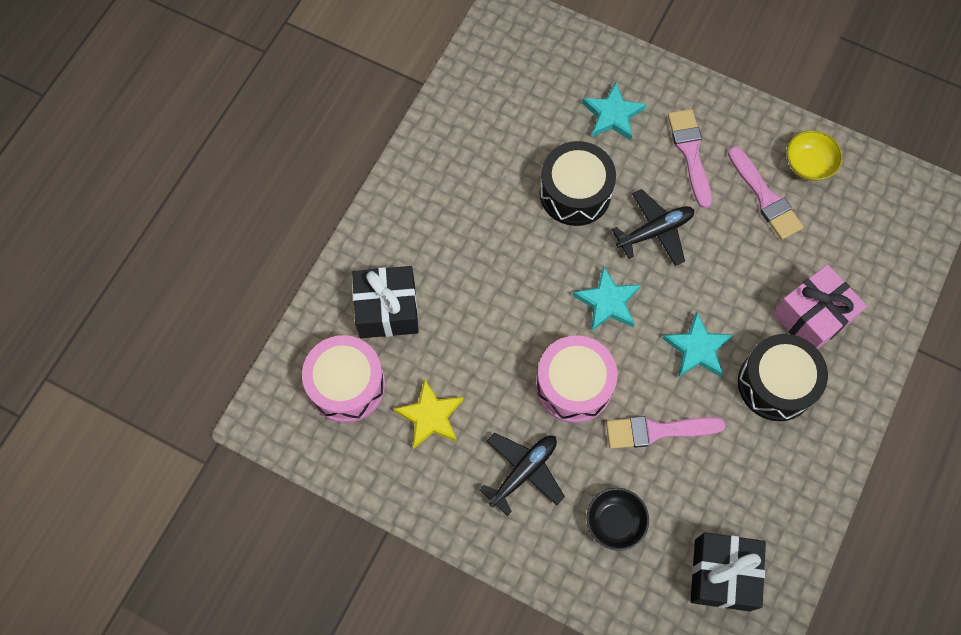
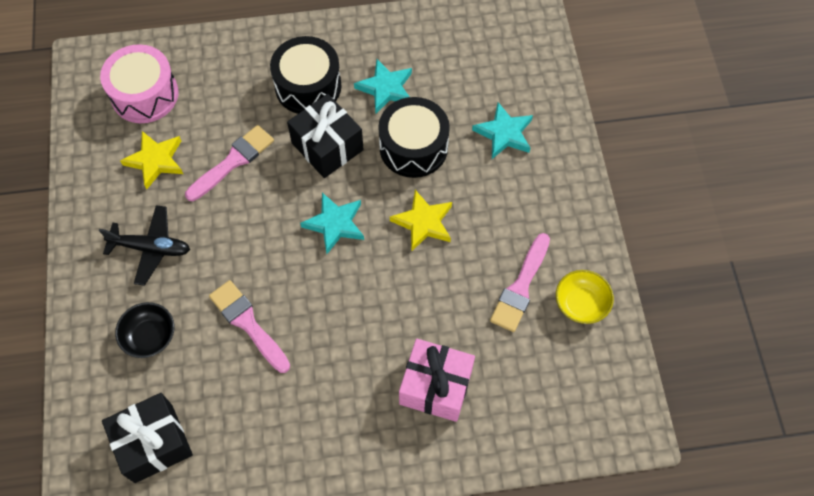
camera: 55 degrees right, 5 degrees down
(387, 310) = (222, 84): black gift -> black gift (327, 146)
(574, 385) = (246, 241): pink drum -> none
(655, 231) = (423, 222): black plane -> yellow star
(690, 153) = (516, 208): pink brush -> pink brush (233, 161)
(697, 348) = (341, 312): turquoise star -> turquoise star (386, 88)
(776, 384) = (352, 391): black drum -> black drum (308, 86)

